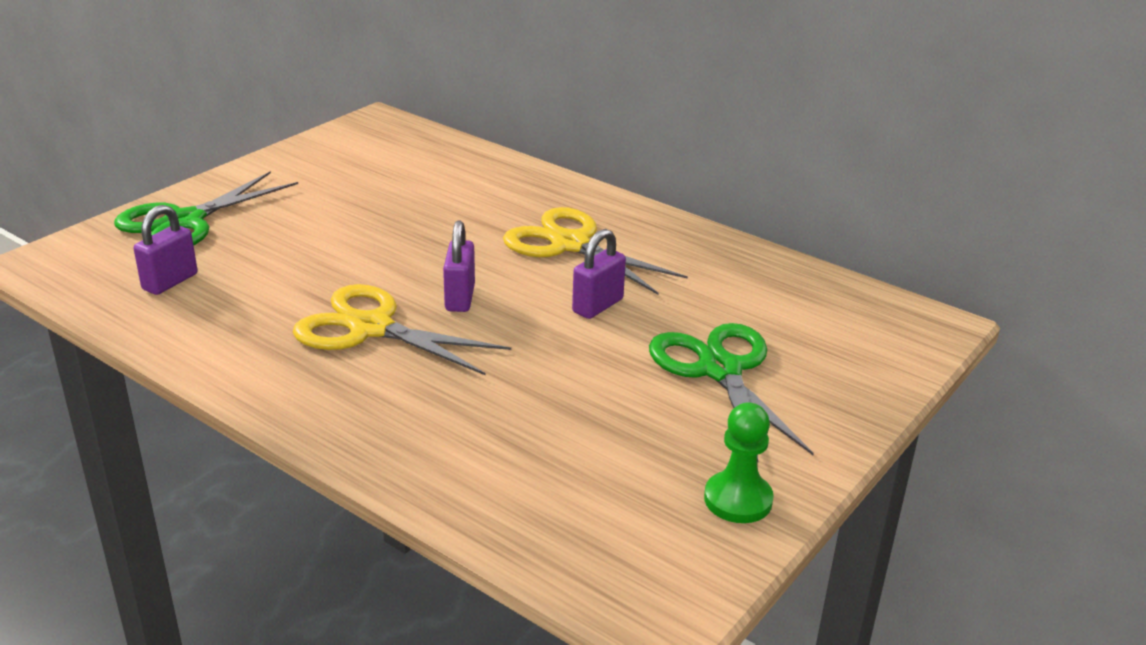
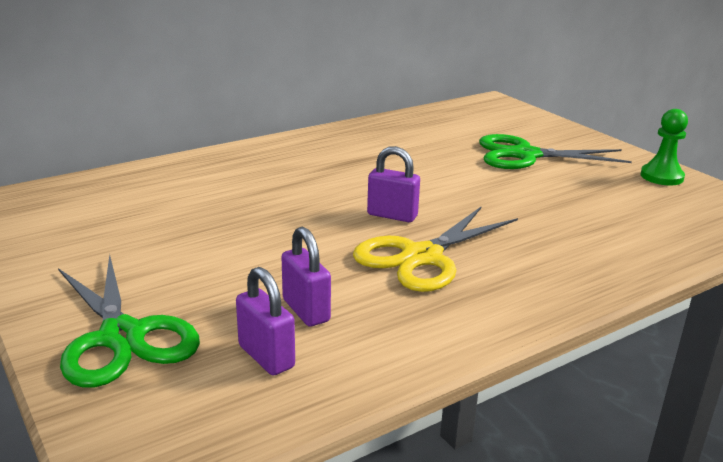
camera: 70 degrees left, 5 degrees down
(570, 244) = (333, 165): yellow scissors -> none
(597, 306) = (430, 173): purple padlock -> purple padlock (306, 310)

